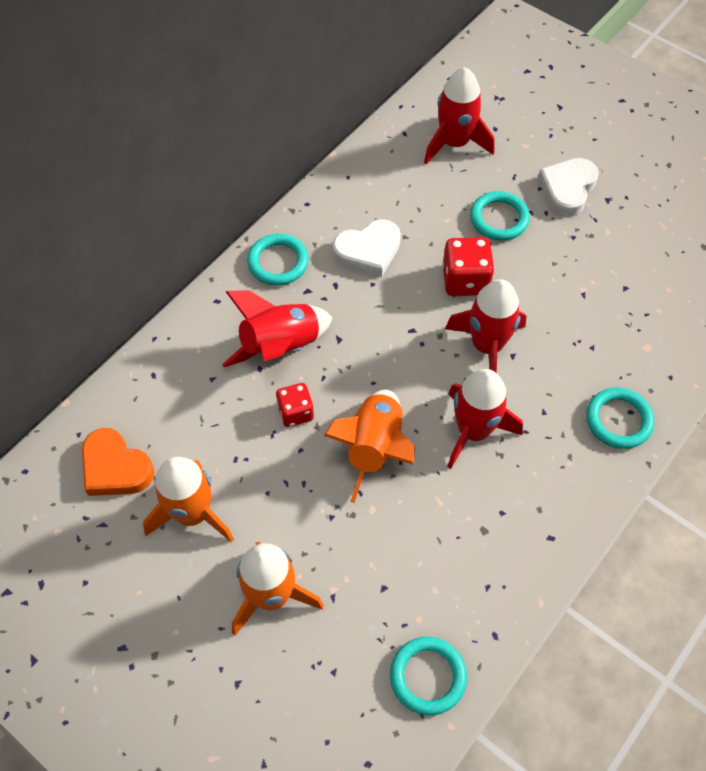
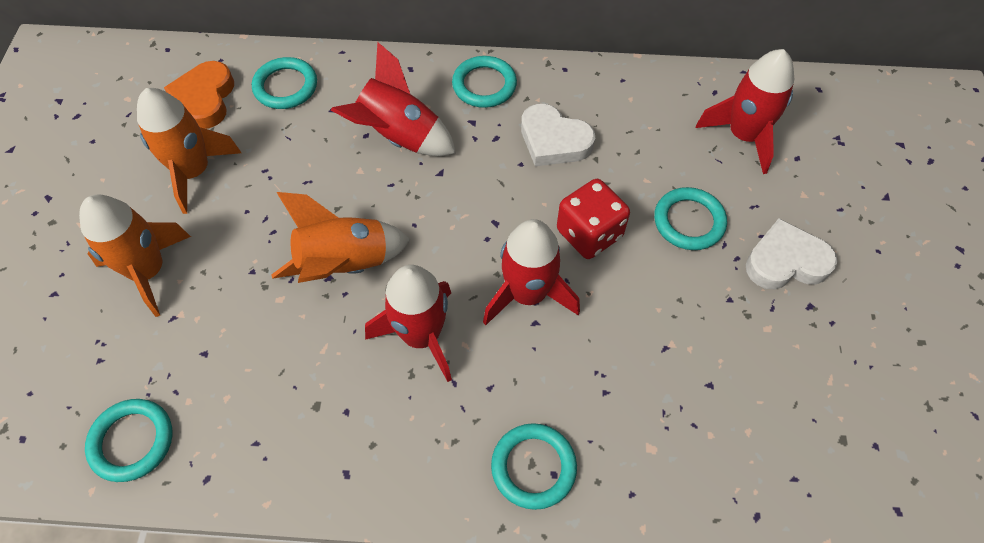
camera: 55 degrees right, 0 degrees up
(156, 399) = (285, 86): none -> turquoise ring
(295, 412) = (340, 185): red dice -> none

